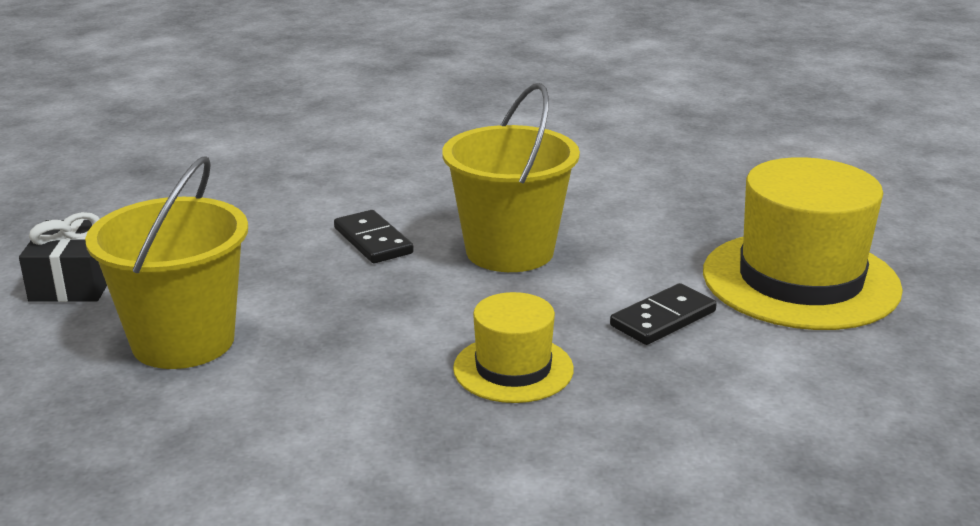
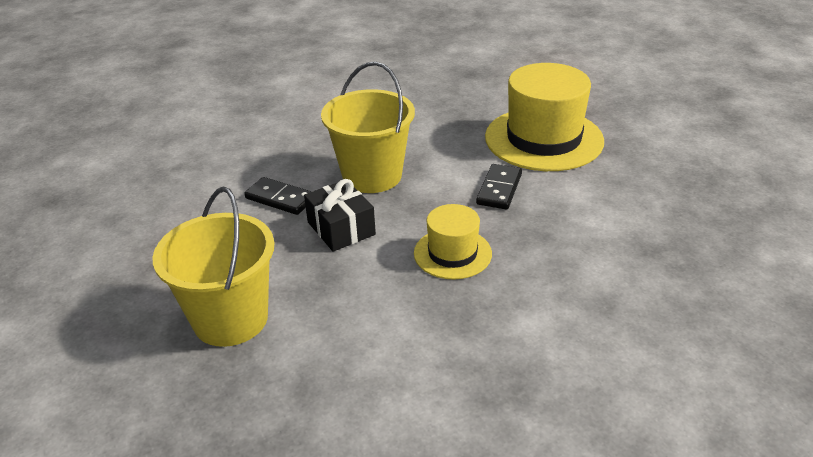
camera: 30 degrees left, 10 degrees up
(75, 282) = (100, 307): black gift -> black gift (341, 228)

